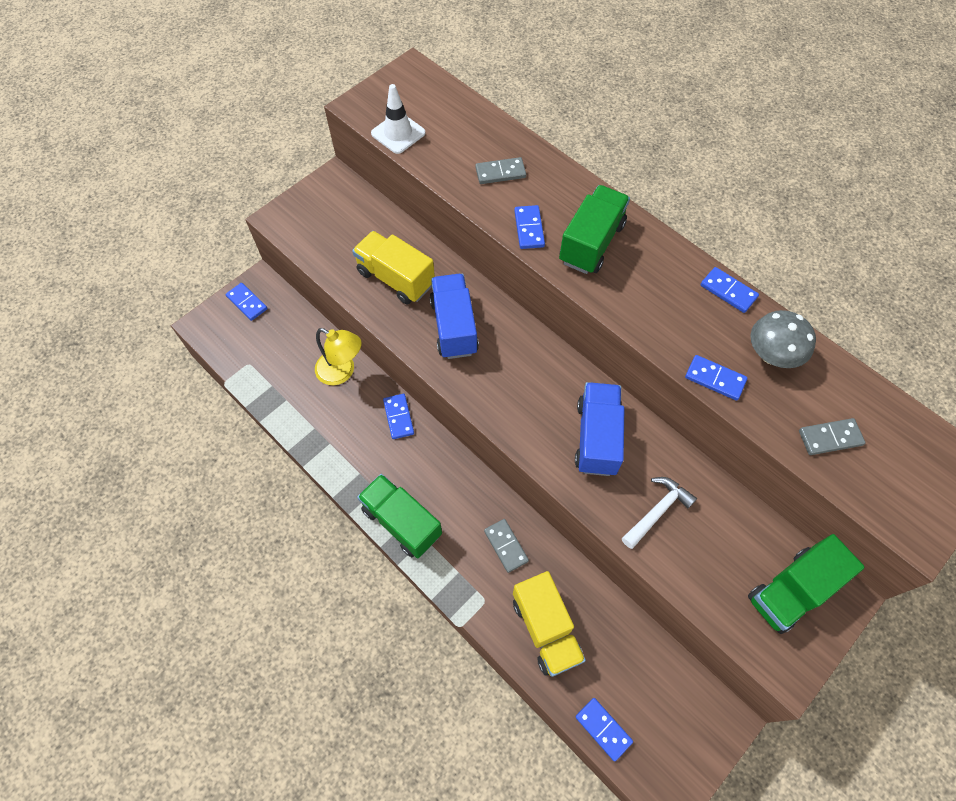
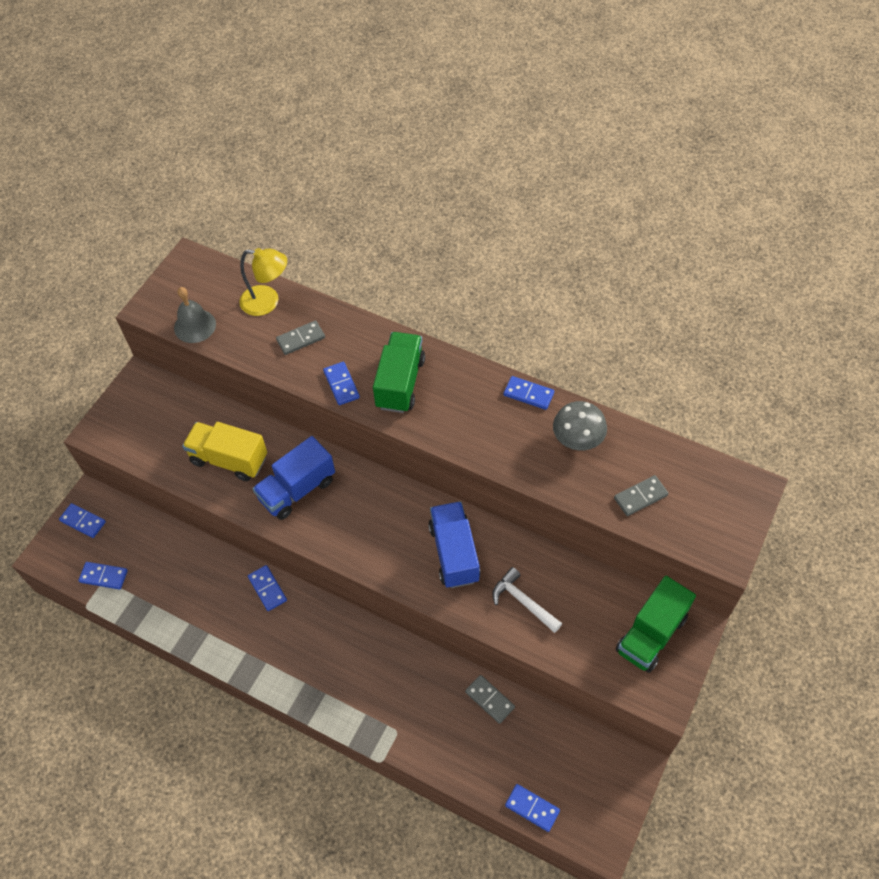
camera: 15 degrees left, 5 degrees down
(342, 372) = (199, 562): yellow lamp -> yellow lamp (267, 302)
(398, 133) = (195, 326): white traffic cone -> grey bell
(401, 522) = (299, 685): green truck -> none
(454, 326) = (297, 489): blue truck -> blue truck turned 105 degrees counterclockwise
(506, 546) = (402, 677): grey domino -> grey domino (489, 700)
(546, 629) = (459, 739): yellow truck -> none
(657, 511) = (523, 602): white hammer -> white hammer turned 75 degrees counterclockwise
(715, 379) = (536, 474): blue domino -> blue domino (104, 576)

